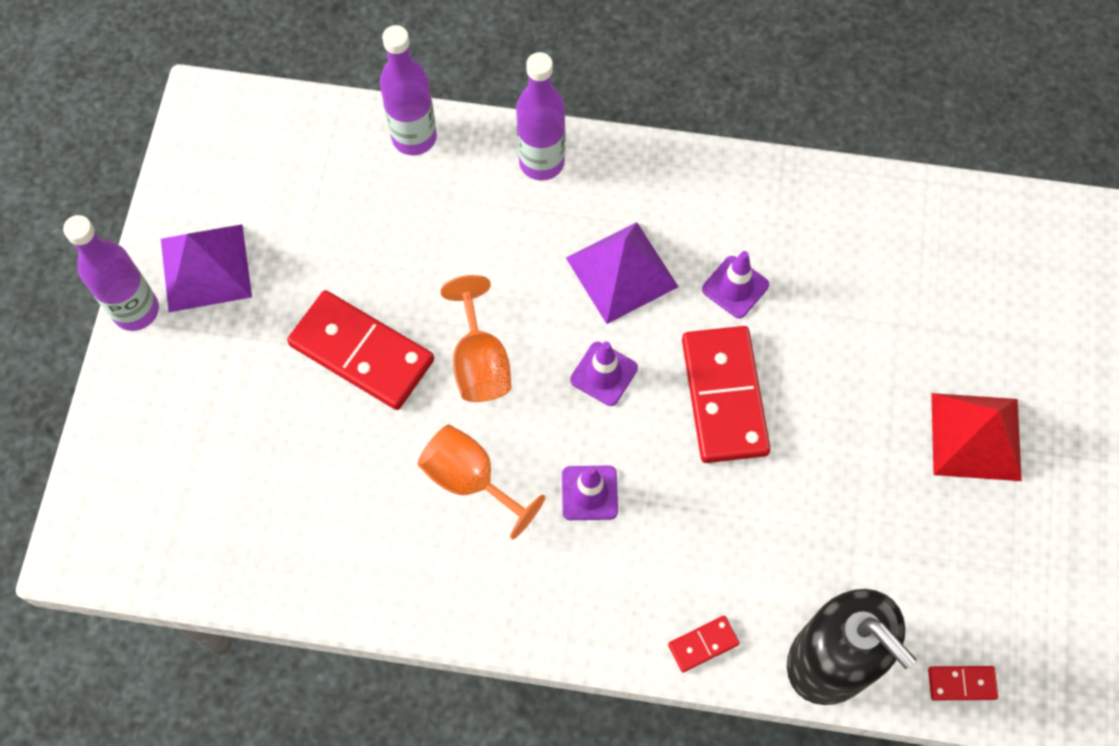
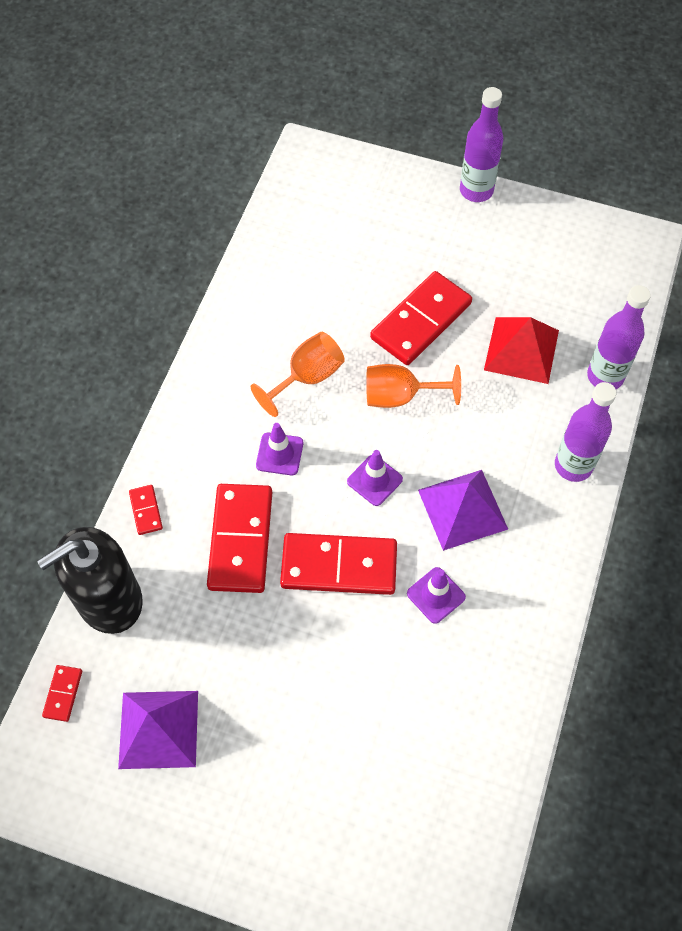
camera: 100 degrees right, 5 degrees down
(206, 267) = (505, 232): purple pyramid -> purple pyramid (159, 729)
(716, 516) = (241, 540): none -> red domino
(976, 436) = (263, 765): red pyramid -> red pyramid (521, 350)

